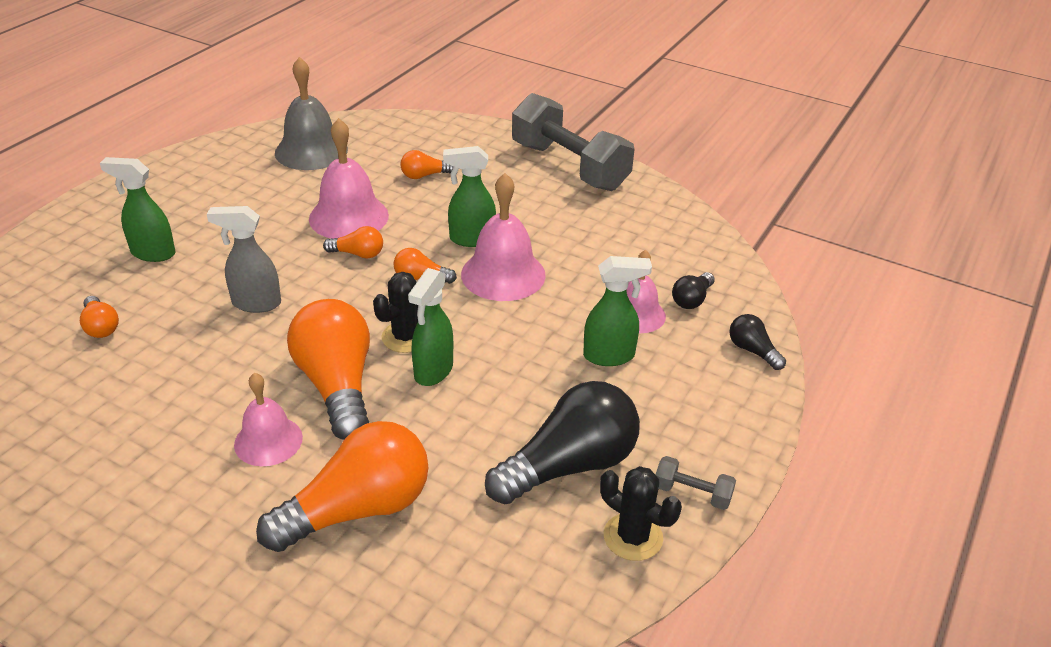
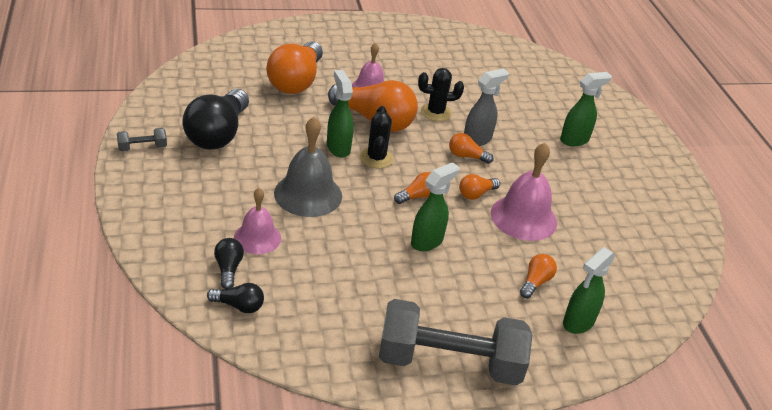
camera: 135 degrees right, 0 degrees up
(101, 327) = (522, 97): orange light bulb -> orange light bulb (466, 156)
(311, 151) = (639, 260): grey bell -> grey bell (308, 194)
(503, 274) = (374, 224): pink bell -> none
(609, 356) = (249, 200): green spray bottle -> green spray bottle (578, 322)
(633, 537) = (160, 119): black cactus -> black cactus (436, 112)
(752, 351) = (157, 247): black light bulb -> black light bulb (239, 306)

